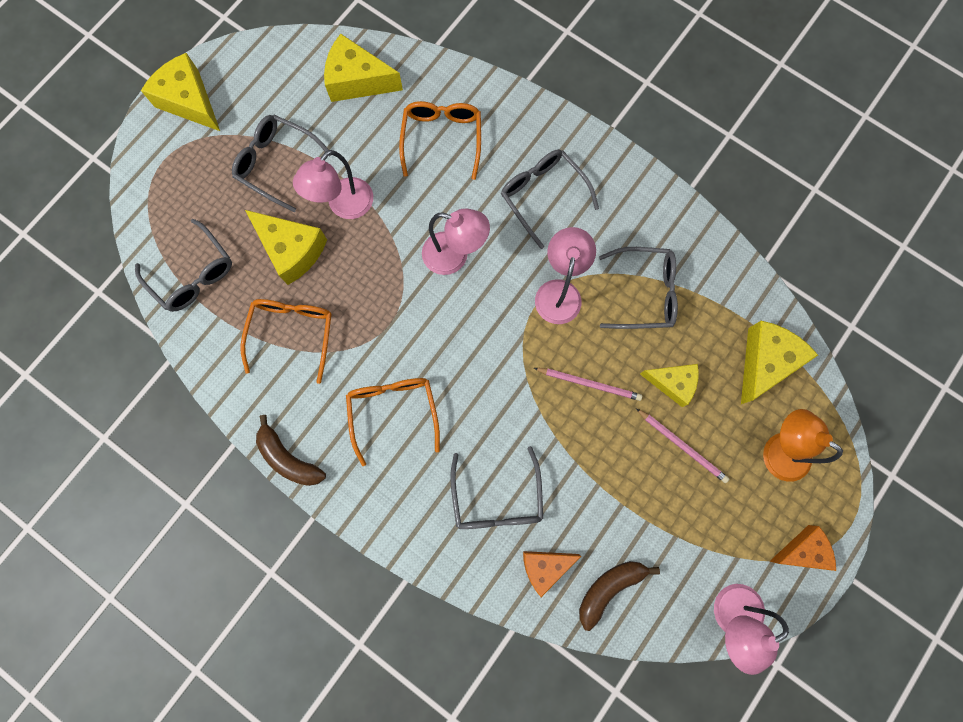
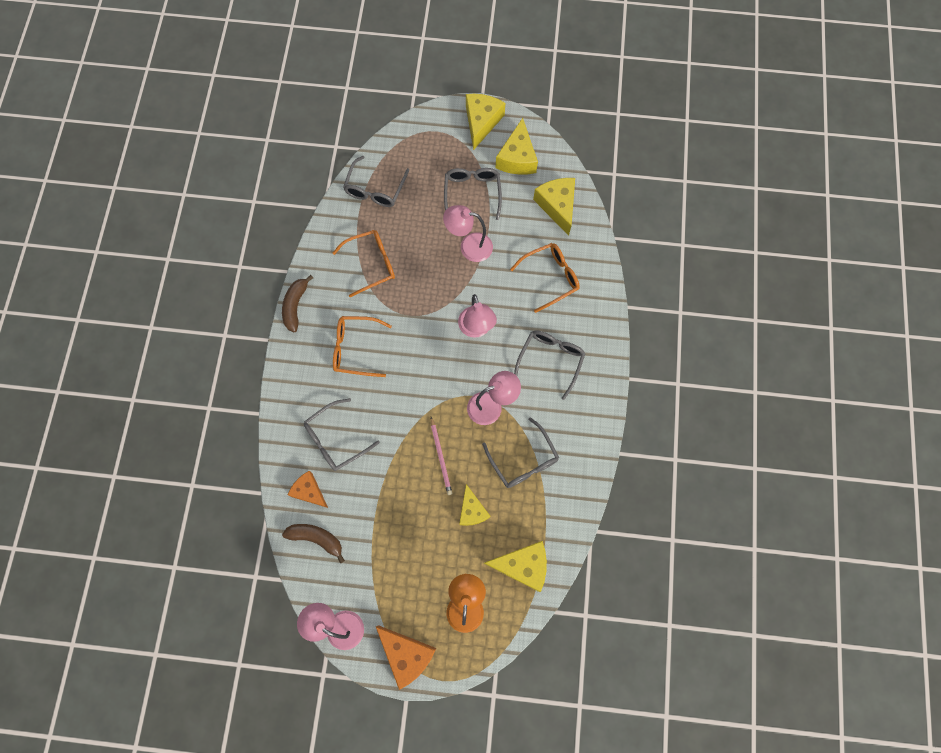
camera: 60 degrees right, 5 degrees down
(291, 250) = (423, 233): yellow cheese -> yellow cheese (517, 158)
(393, 412) = (356, 349): orange glasses -> orange glasses turned 135 degrees counterclockwise
(682, 446) = (433, 538): pink pencil -> none
(802, 551) = (406, 654): orange cheese -> orange cheese, size x1.51

